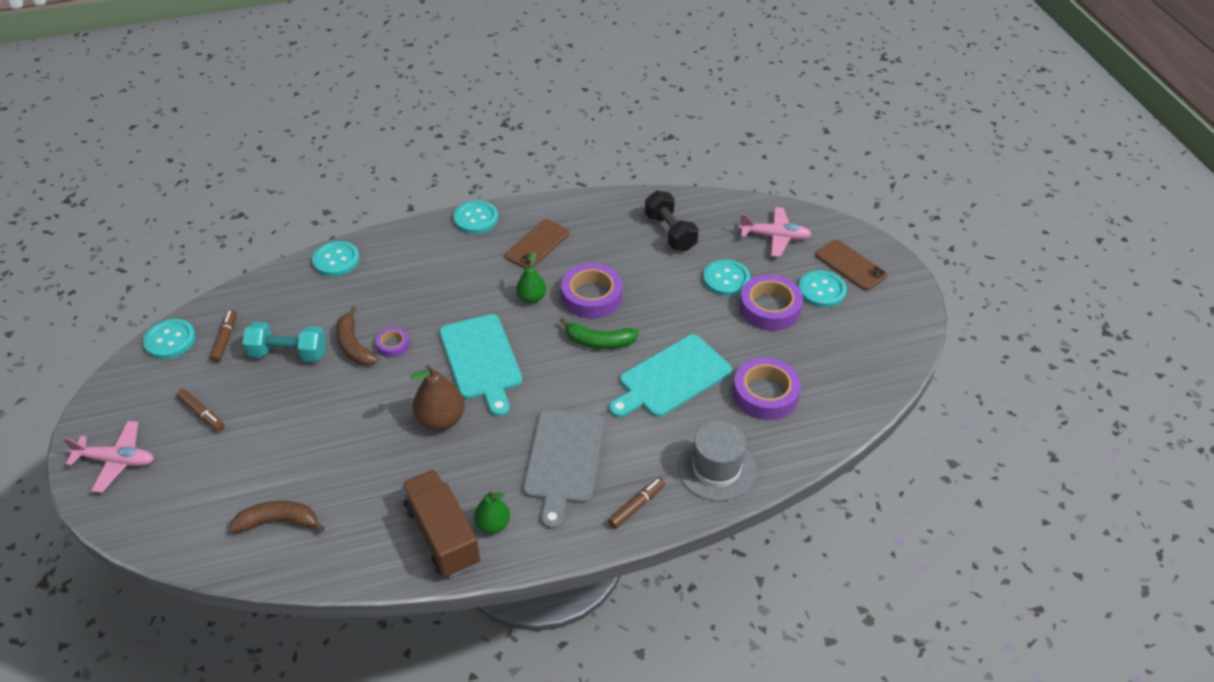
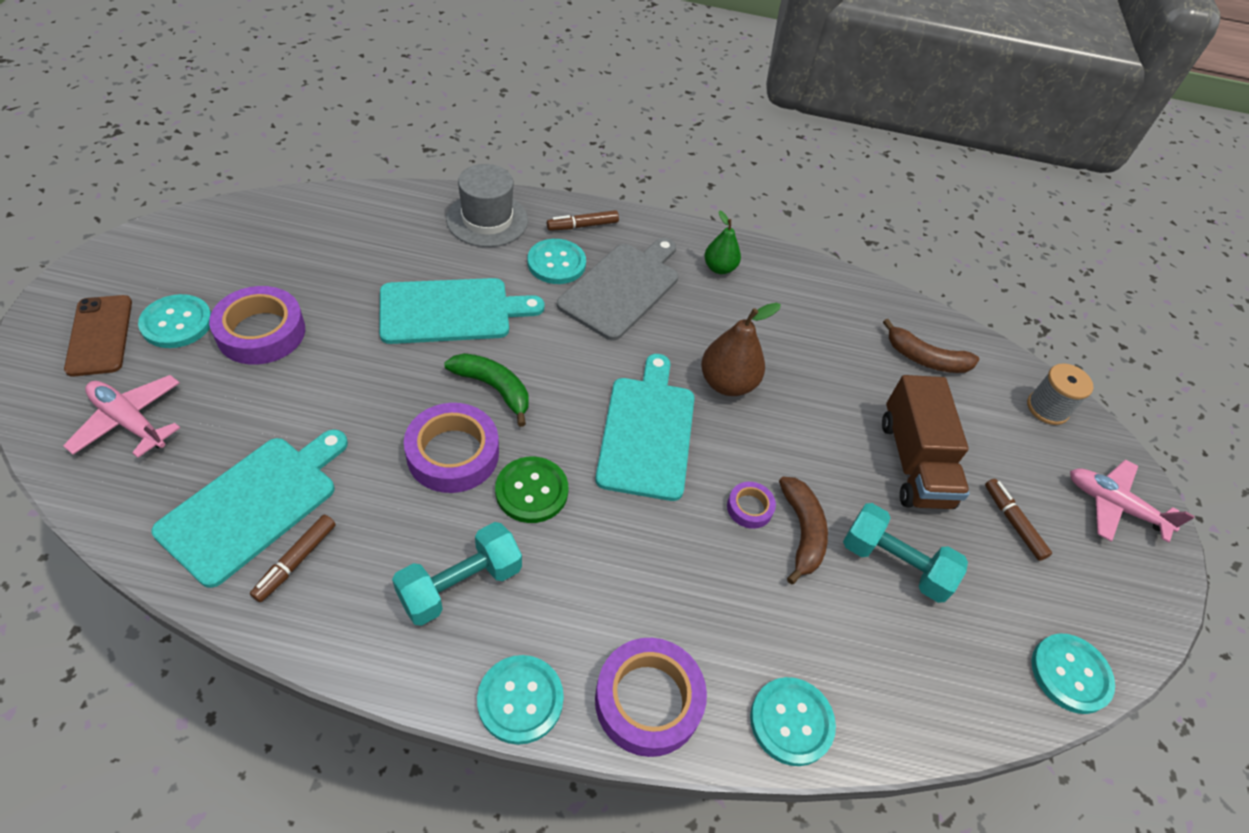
camera: 160 degrees left, 5 degrees up
(163, 524) = (1047, 408): none -> grey spool
(225, 339) = (985, 634): brown marker -> brown marker (296, 561)
(443, 535) = (769, 280): brown truck -> brown truck (914, 462)
(531, 298) = (531, 491): green pear -> green button
(537, 245) = (460, 584): brown phone -> turquoise dumbbell
(670, 232) = (254, 504): black dumbbell -> turquoise cutting board
(726, 279) = (265, 393): turquoise button -> turquoise button (556, 263)
(765, 394) = (374, 254): purple tape -> purple tape (648, 700)

